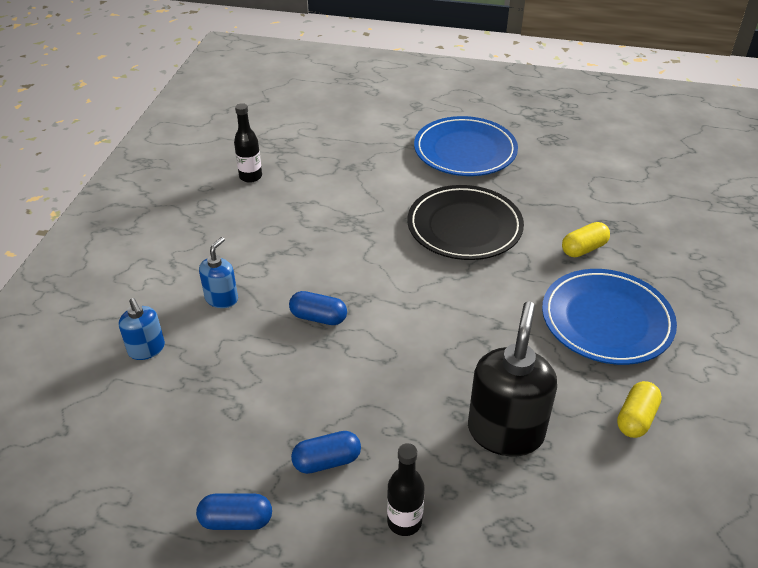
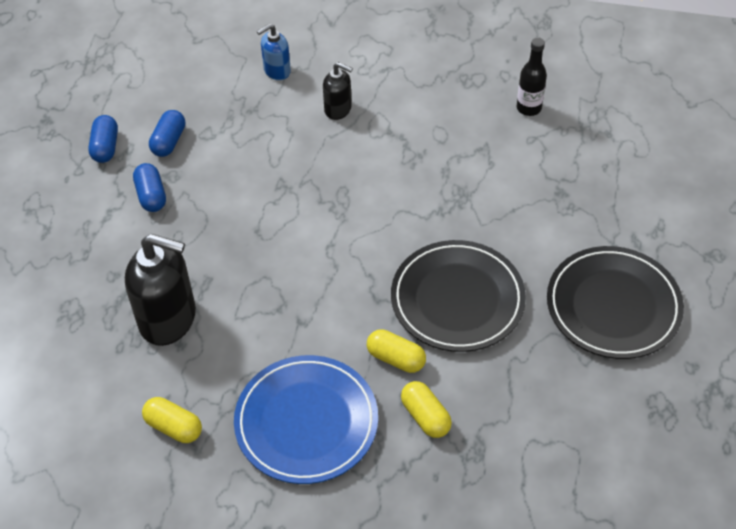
camera: 90 degrees right, 10 degrees up
(222, 298) = (338, 109): blue soap dispenser -> black soap dispenser
(318, 317) = (313, 179): blue capsule -> blue capsule (169, 141)
(404, 521) = (90, 246): black bottle -> none
(465, 151) = (613, 306): blue plate -> black plate
(530, 264) = (396, 358): none -> yellow capsule

